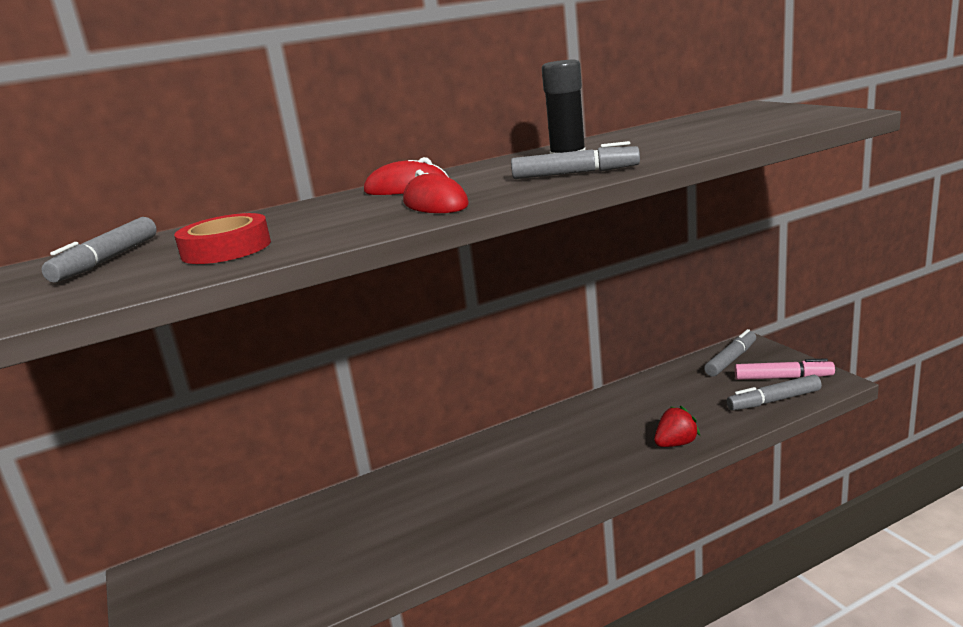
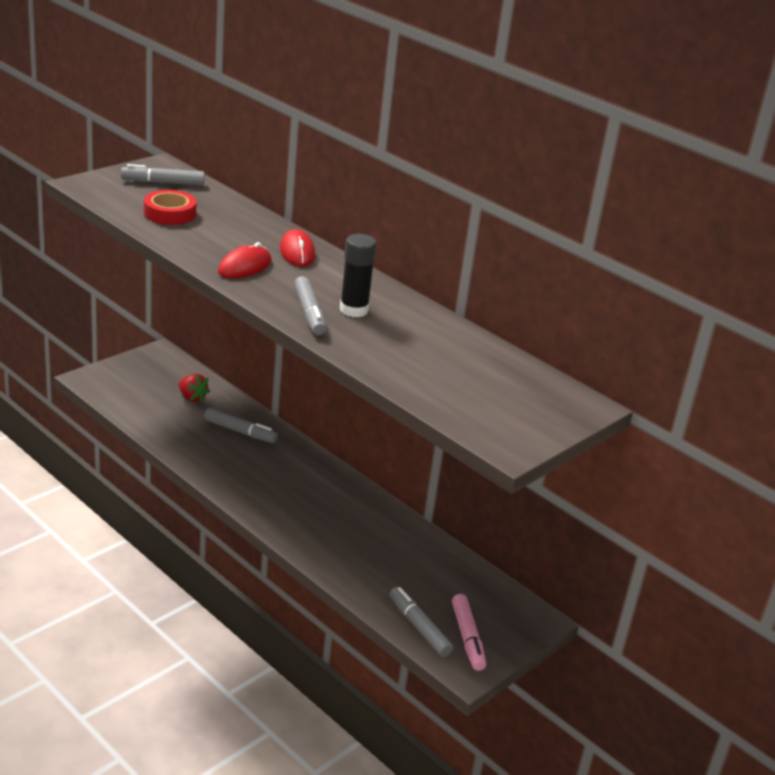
camera: 65 degrees right, 10 degrees up
(676, 444) = (334, 564): red strawberry -> red strawberry (192, 398)
(731, 360) = (500, 605): grey marker -> grey marker (240, 431)

